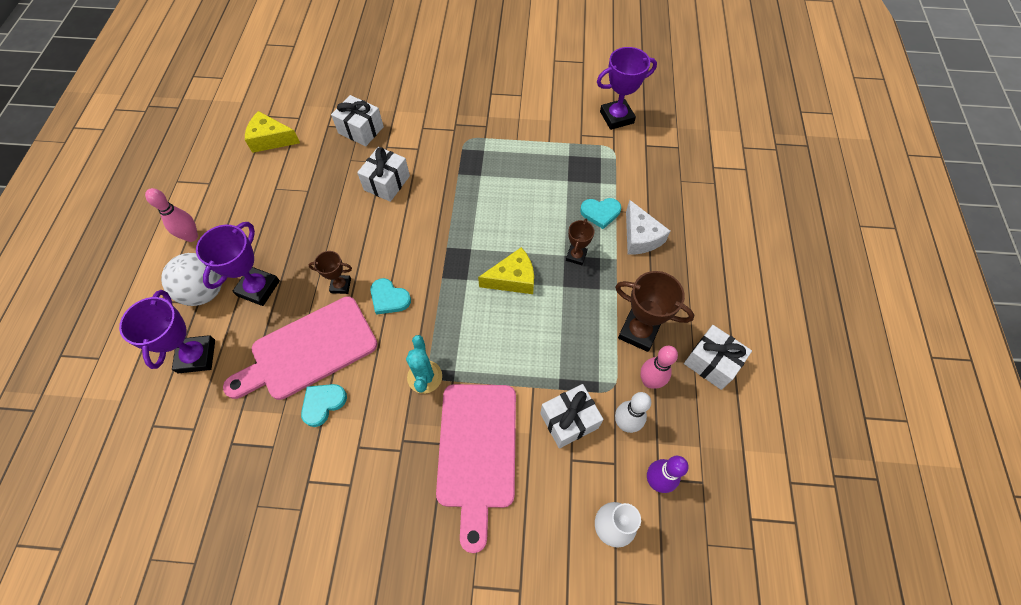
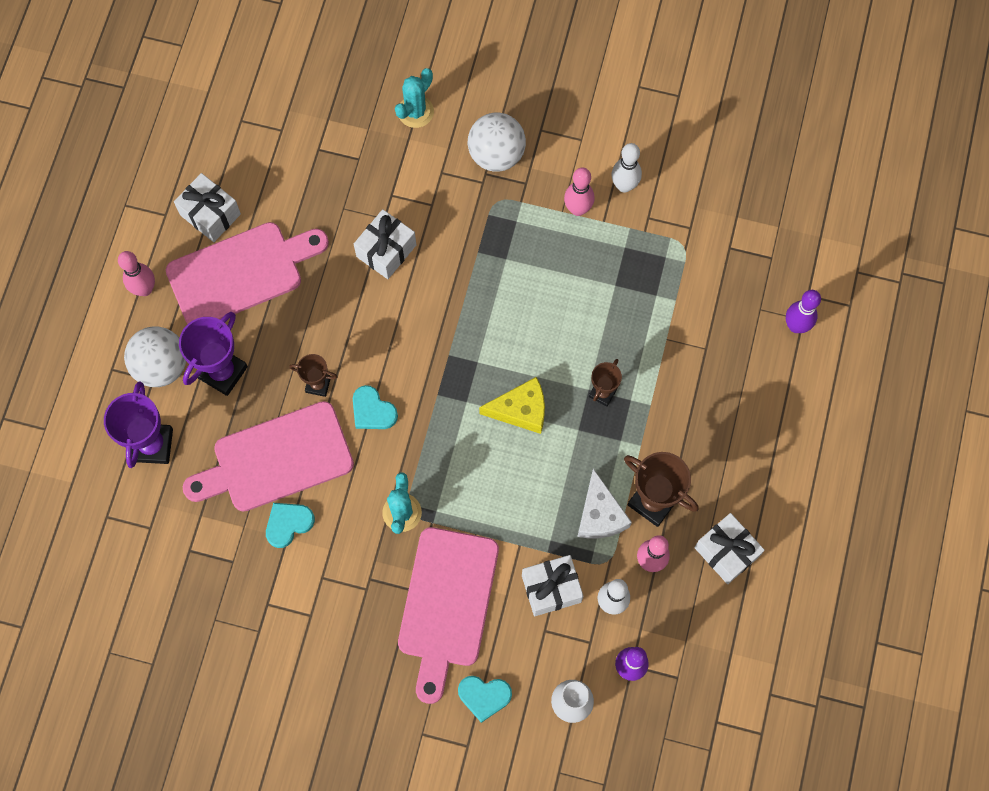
camera: 10 degrees right, 10 degrees up
(271, 139) = (244, 160): yellow cheese -> none
(271, 214) = (241, 272): none -> pink cutting board
(361, 130) = (361, 163): white gift -> white gift (210, 214)
(398, 94) = (415, 112): none -> turquoise cactus
(461, 112) = (496, 154): none -> white ball
(528, 136) = (577, 209): none -> pink bowling pin
(558, 118) = (624, 185): none -> white bowling pin
(600, 213) = (646, 338): turquoise heart -> turquoise heart (484, 696)
(616, 117) = (702, 197): purple trophy -> none
(640, 237) = (687, 380): white cheese -> white cheese (600, 514)
(711, 188) = (796, 326): none -> purple bowling pin

